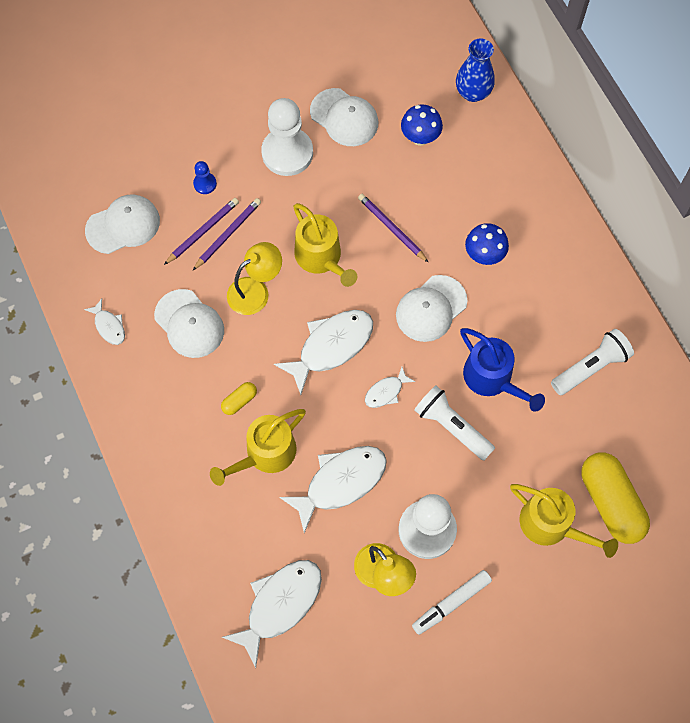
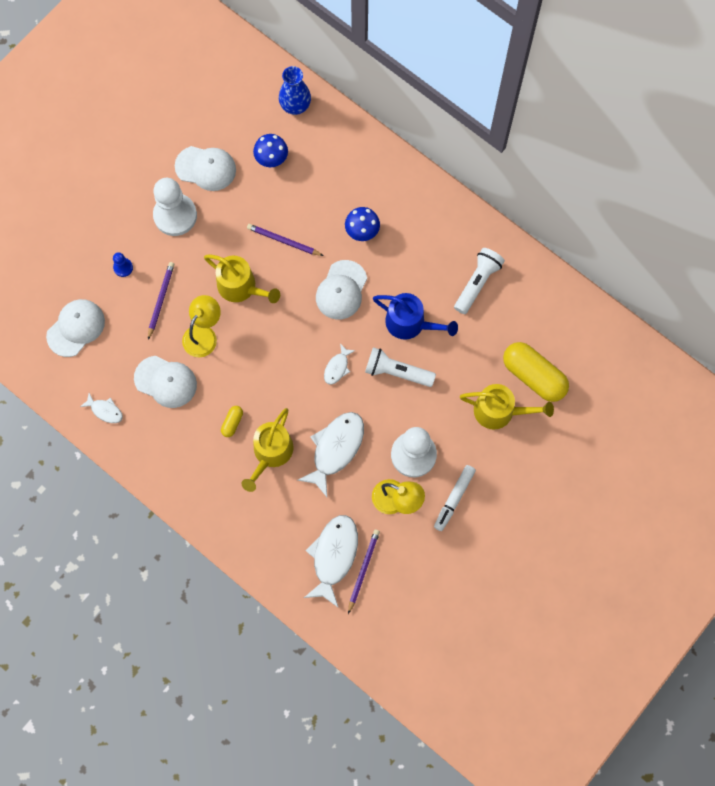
camera: 25 degrees left, 5 degrees up
(203, 232) = (140, 306): purple pencil -> purple pencil (363, 570)
(331, 346) = (281, 351): white fish -> none

